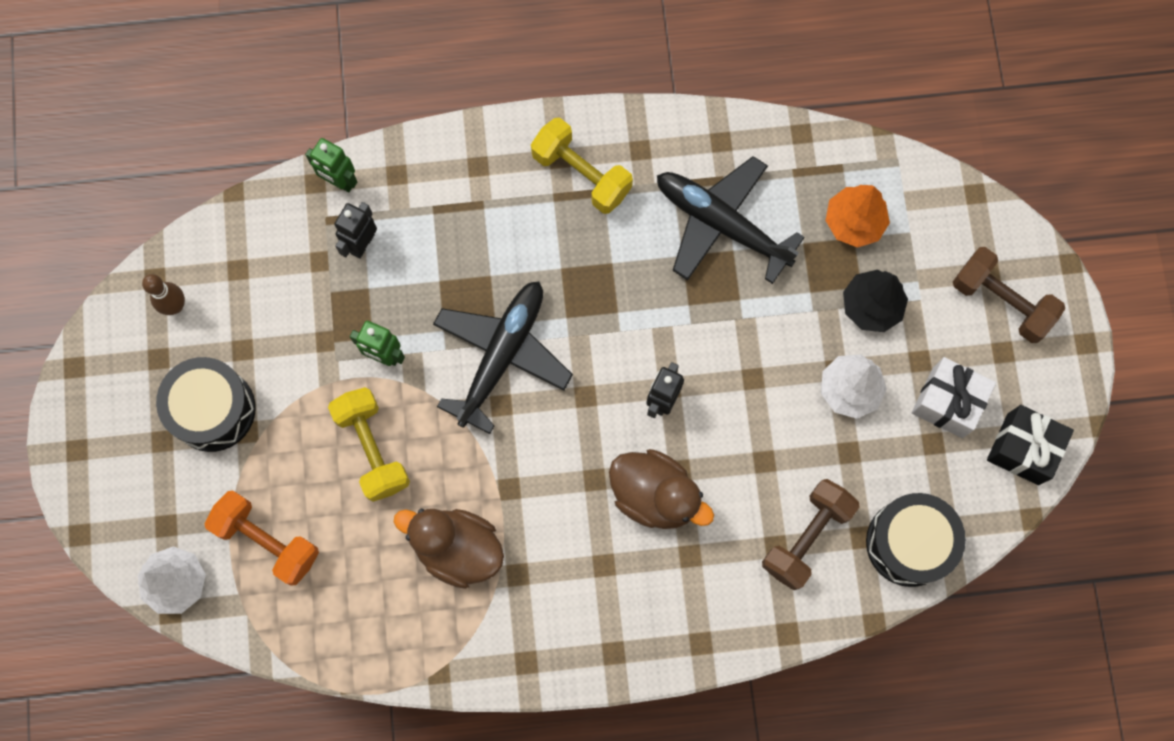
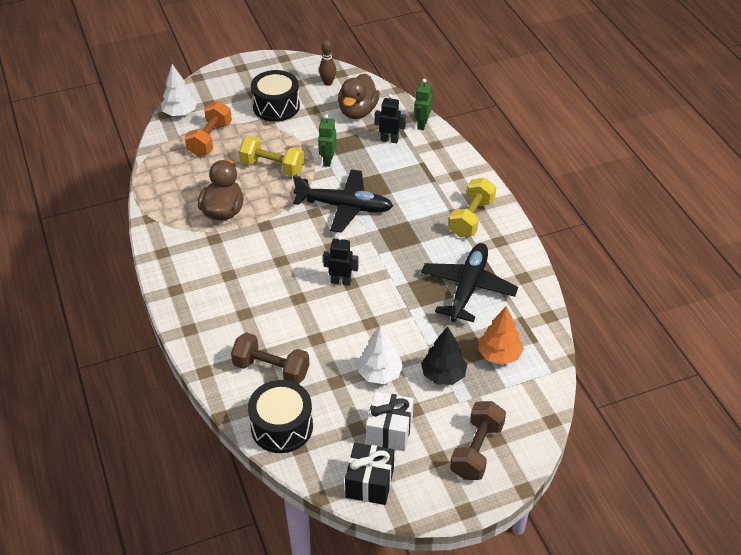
camera: 75 degrees right, 30 degrees down
(372, 448) = (272, 167): yellow dumbbell -> yellow dumbbell turned 60 degrees clockwise
(655, 495) = (278, 290): brown duck -> brown duck (357, 111)

